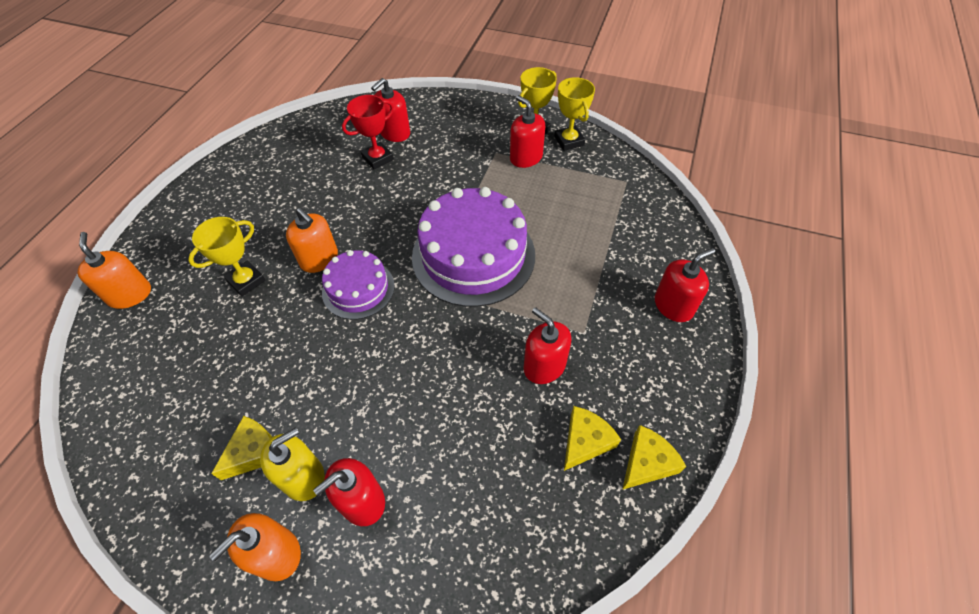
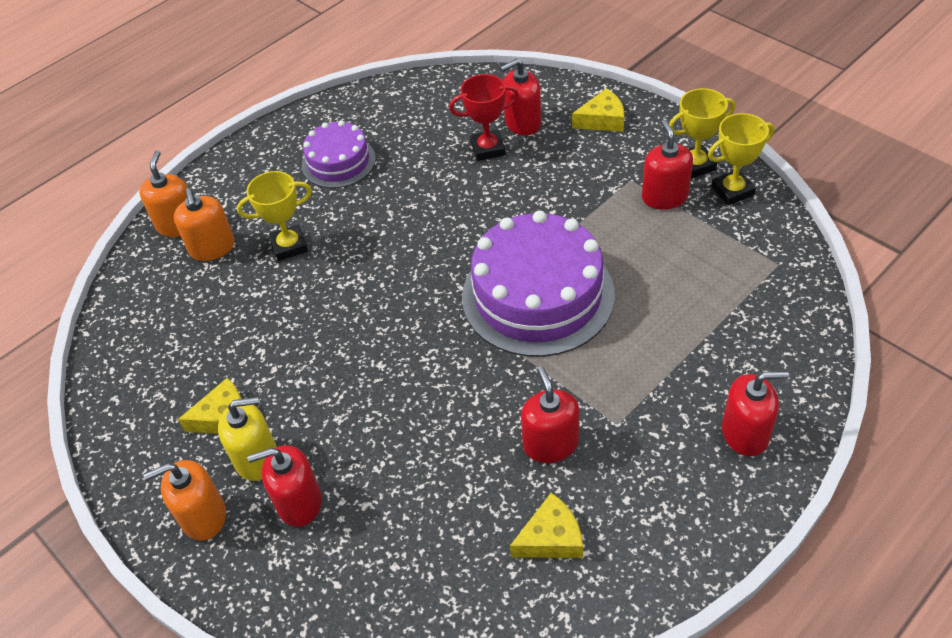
camera: 30 degrees right, 5 degrees down
(319, 259) = (371, 246): orange soap dispenser -> orange soap dispenser (212, 248)
(358, 289) = (395, 291): purple cake -> purple cake (338, 162)
(569, 141) = (732, 191): yellow trophy -> yellow trophy turned 60 degrees clockwise
(647, 462) = (607, 587): yellow cheese -> yellow cheese (602, 120)

